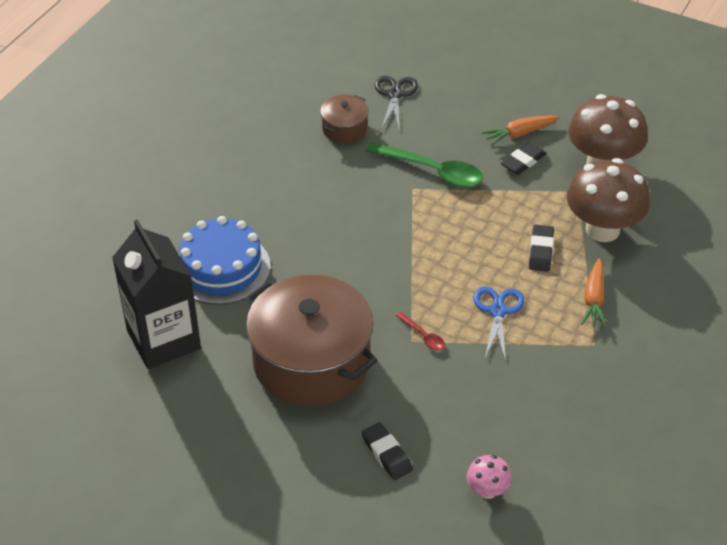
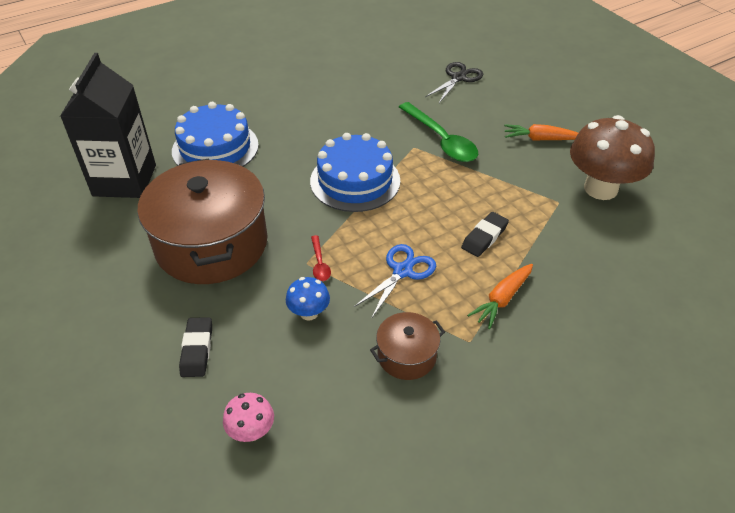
camera: 30 degrees right, 0 degrees up
(344, 128) = (397, 87): brown pot -> brown pot (406, 356)
(387, 245) = (355, 181): none -> blue cake
(451, 381) = (309, 313): none -> blue mushroom
(523, 161) = (526, 161): black eraser -> none
(602, 229) = (558, 242): brown mushroom -> none

